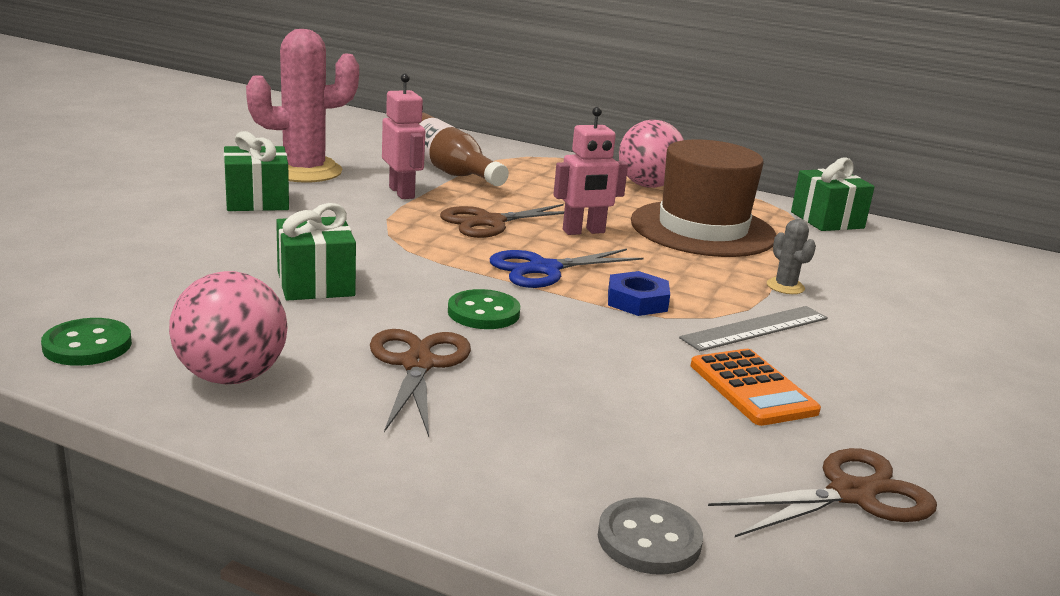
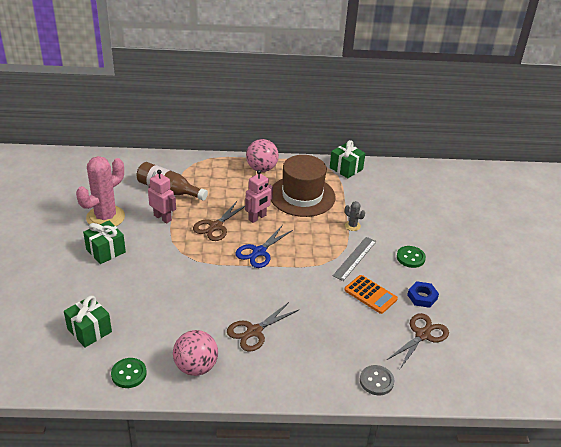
camera: 25 degrees left, 15 degrees up
(315, 284) = (180, 299): green gift -> green gift (89, 330)
(418, 364) = (254, 331): brown scissors -> brown scissors turned 105 degrees counterclockwise
(483, 312) = (255, 290): green button -> green button (410, 258)
(637, 301) = (305, 259): blue nut -> blue nut (422, 297)

